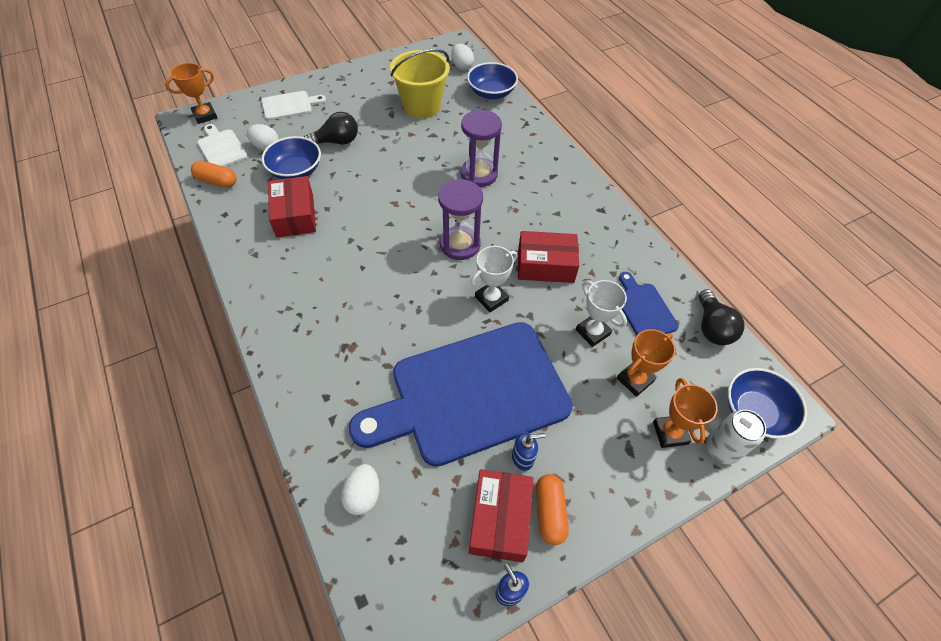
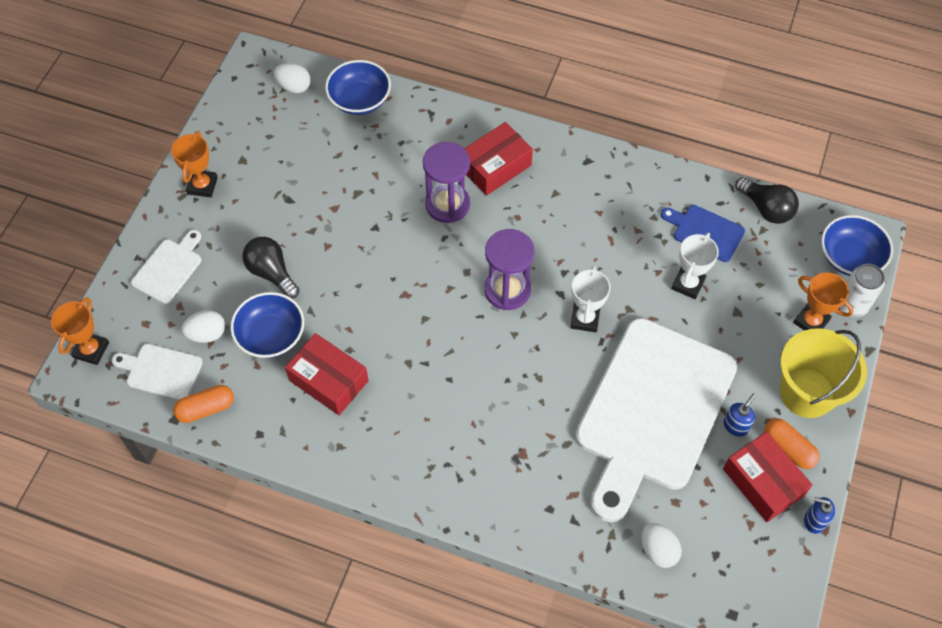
camera: 40 degrees left, 5 degrees up
(336, 142) = (271, 273): black light bulb -> black light bulb turned 75 degrees counterclockwise
(422, 106) = (308, 167): yellow bucket -> yellow bucket (807, 393)
(471, 394) = (652, 411): blue cutting board -> white cutting board
(545, 265) = (596, 253): red box -> red box (495, 167)
(592, 332) = (688, 284): white trophy -> white trophy turned 75 degrees counterclockwise
(635, 380) = (752, 299): orange trophy -> orange trophy (202, 185)

